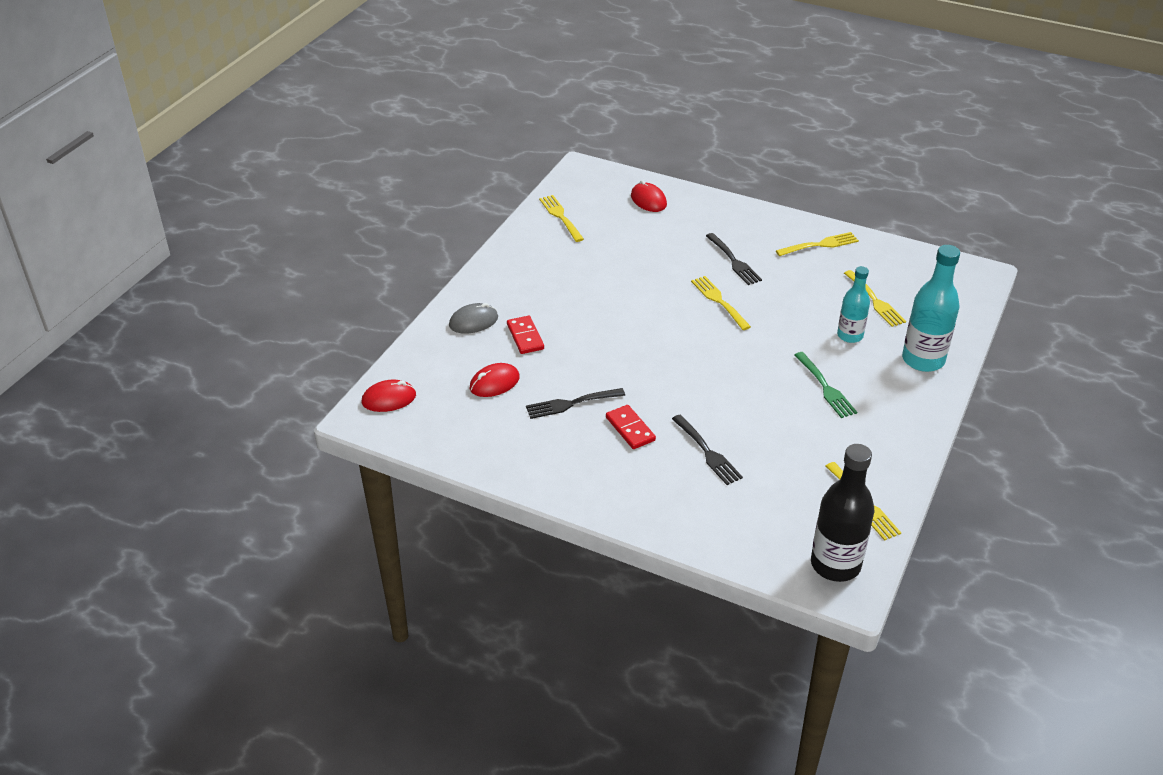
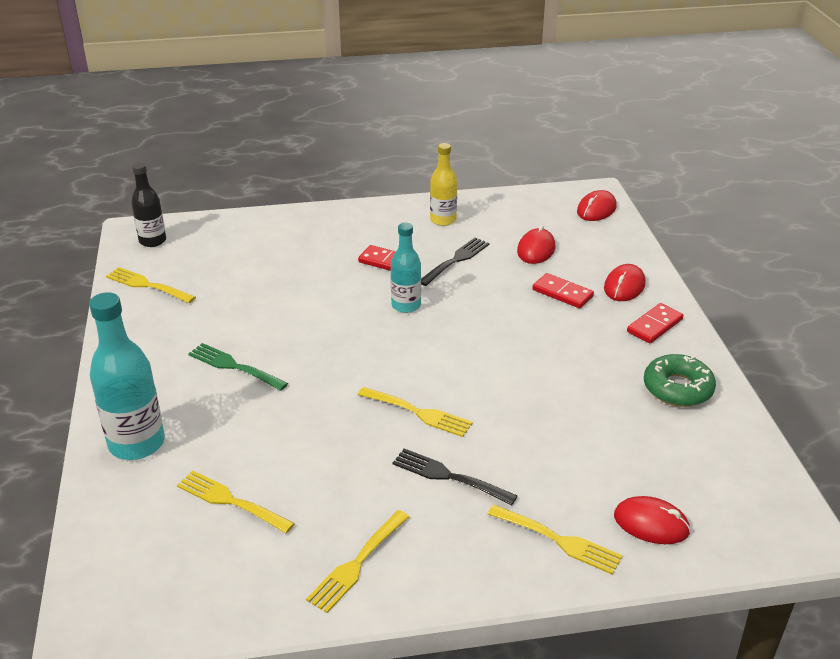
camera: 145 degrees right, 5 degrees down
(473, 321) = (624, 286): grey mouse -> red mouse
(496, 286) = (654, 326): none -> red domino
(534, 453) = (443, 220): none -> yellow bottle
(541, 247) = (677, 388): none -> green donut
(560, 217) = (714, 439): yellow fork -> yellow fork (558, 540)
(707, 452) = (307, 271): black fork -> none
(835, 564) = (152, 241): black bottle -> black bottle, size x0.62
(850, 336) = (238, 437): turquoise bottle -> turquoise bottle (406, 305)

